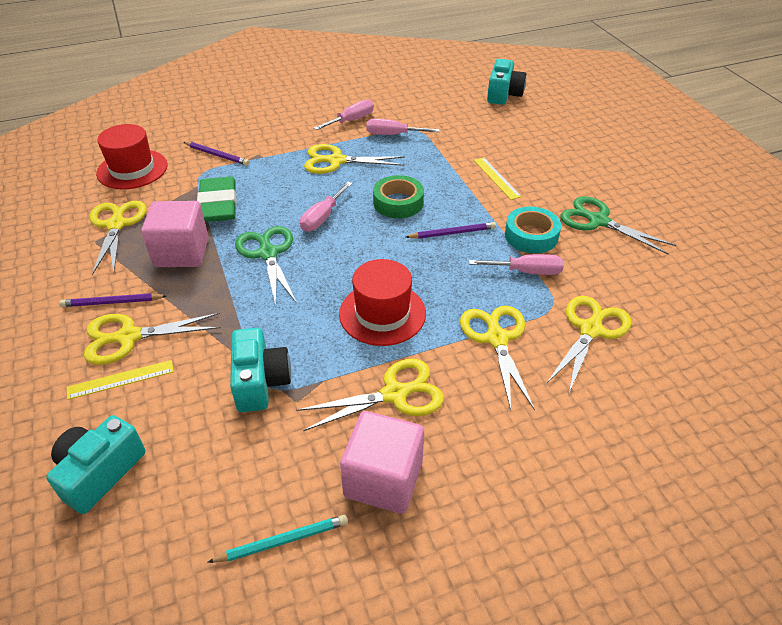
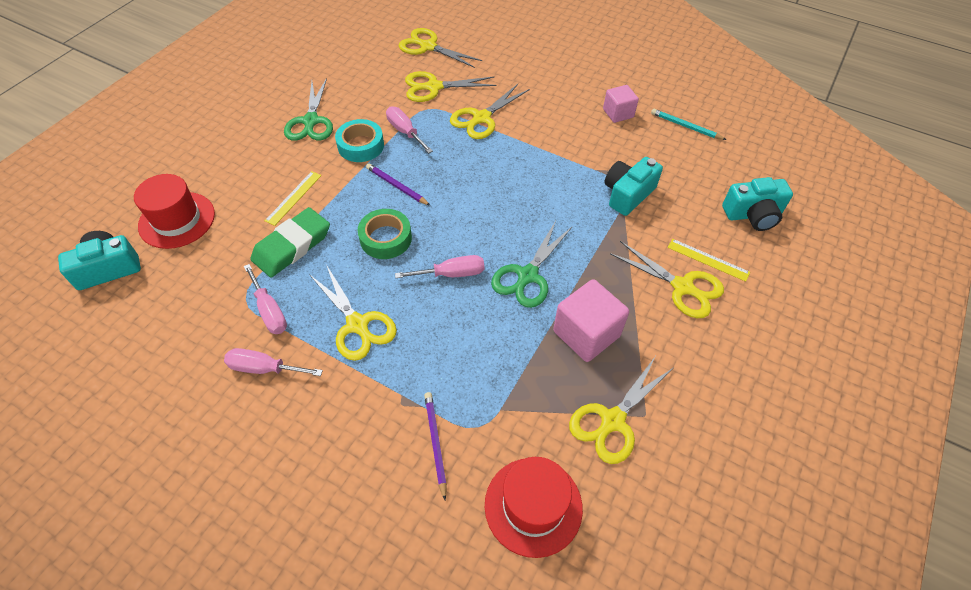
camera: 130 degrees left, 10 degrees up
(112, 302) = (674, 328): purple pencil -> none
(218, 204) = (507, 364): green eraser -> green eraser (292, 246)
(382, 313) = (516, 175): red hat -> red hat (177, 220)
(383, 479) = (618, 113): pink cube -> pink cube, size x0.63
(396, 394) = (567, 136): yellow scissors -> yellow scissors (427, 46)

